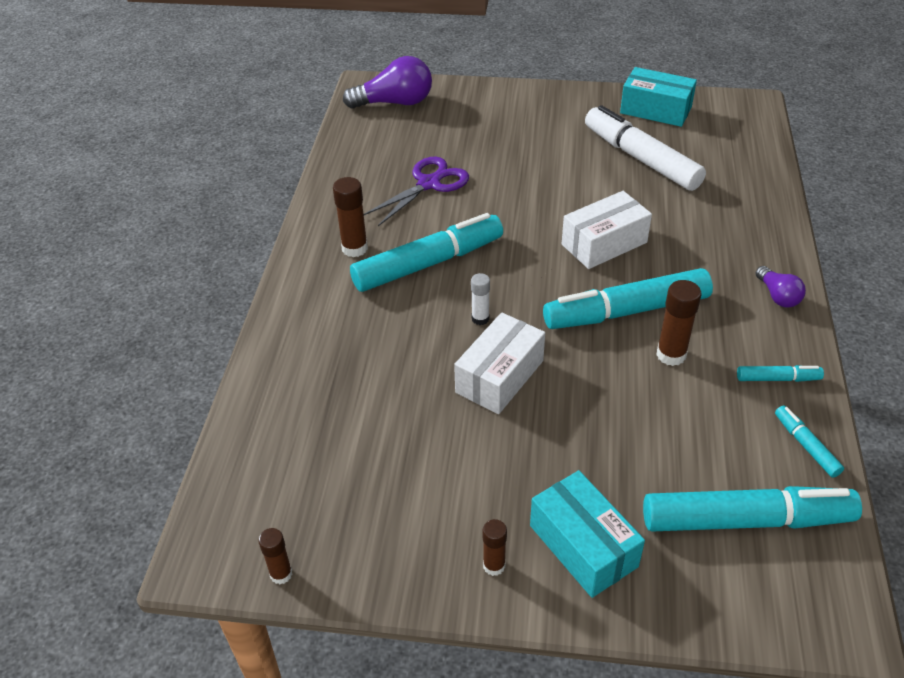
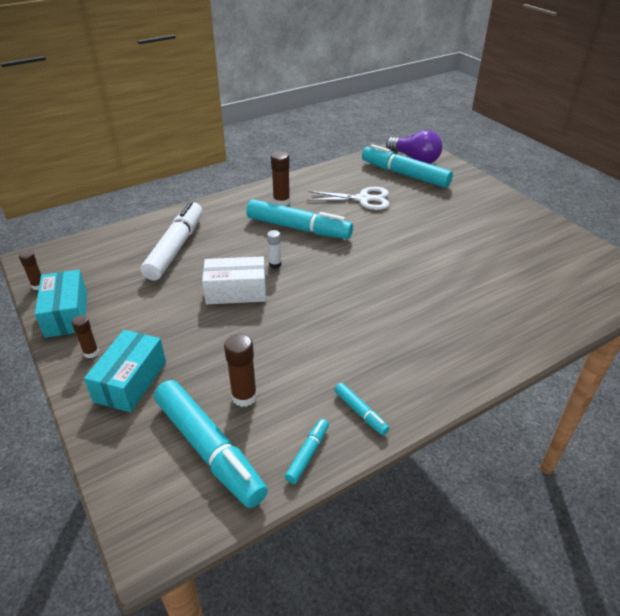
camera: 50 degrees right, 5 degrees down
(428, 184) = (363, 199): purple scissors -> white scissors
(604, 243) = (397, 280): white box -> none
(626, 311) = (346, 315): turquoise marker -> turquoise marker (405, 174)
(641, 158) = (502, 259): white marker -> white marker (176, 248)
(655, 110) = (562, 244): turquoise box -> turquoise box (67, 314)
(671, 355) = (327, 351): brown glue stick -> brown glue stick (244, 397)
(777, 296) = (447, 379): purple light bulb -> none

